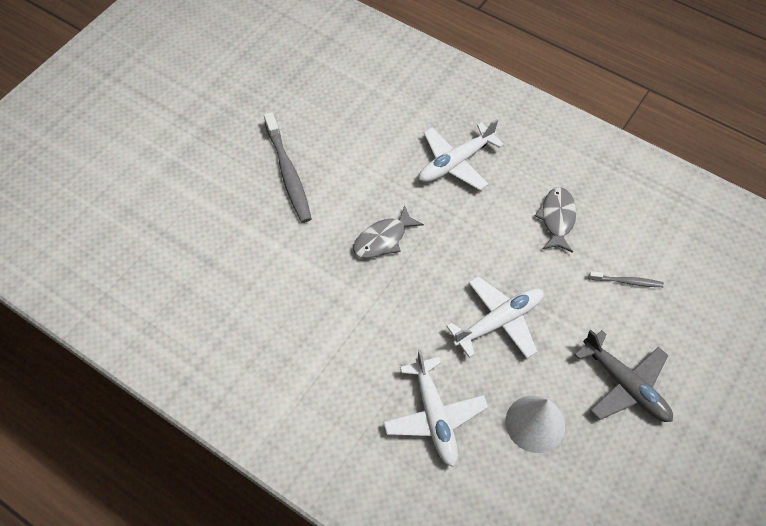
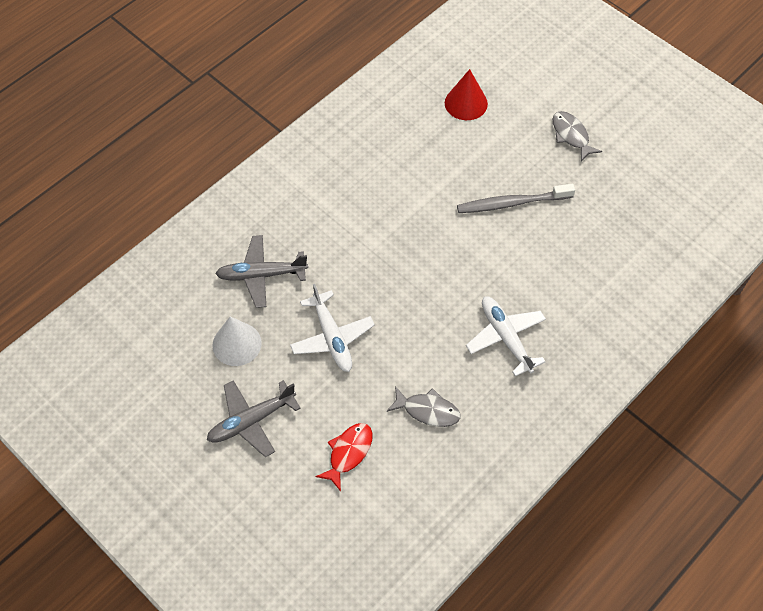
camera: 100 degrees right, 0 degrees up
(146, 233) = (466, 103): none -> red cone
(383, 239) = (430, 265): grey fish -> grey fish (571, 135)
(434, 416) = (261, 275): white plane -> grey plane
(627, 282) = (348, 453): grey toothbrush -> red fish

